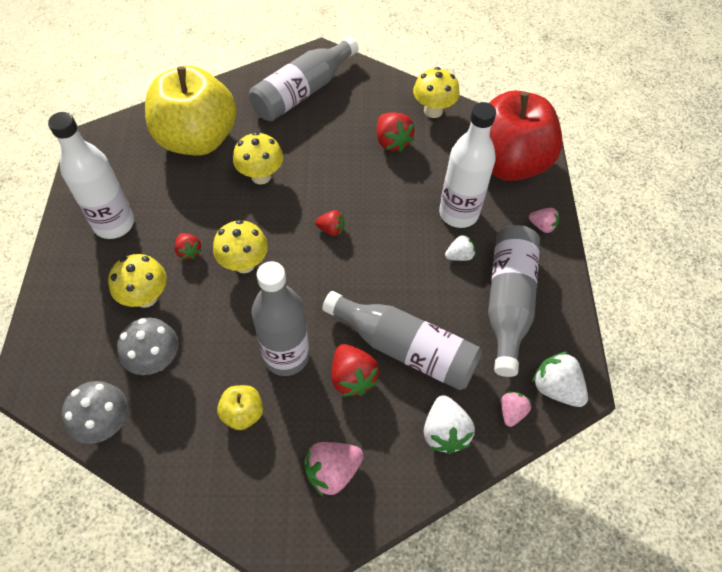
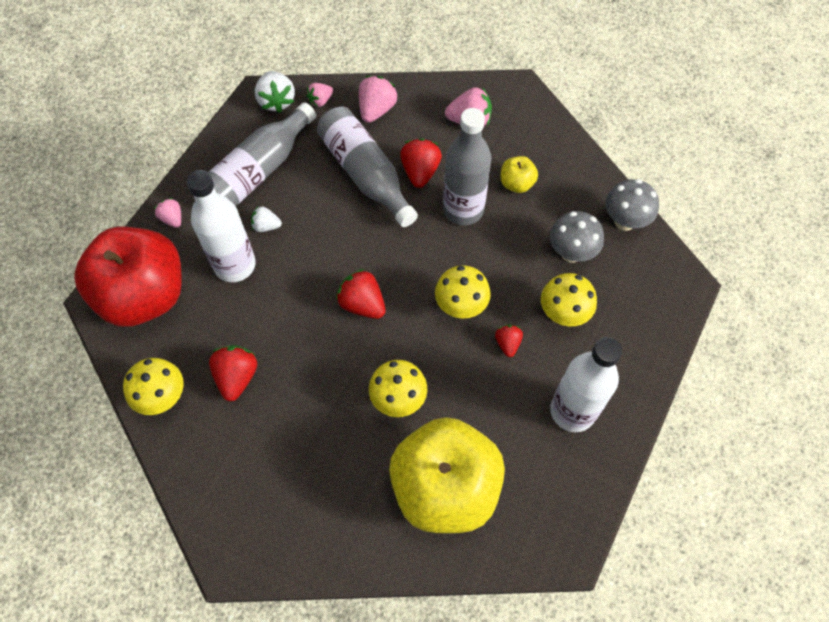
camera: 150 degrees left, 5 degrees up
(303, 92) = (288, 503): grey bottle -> none
(331, 229) = (362, 304): red strawberry -> red strawberry, size x1.65
(444, 432) = (376, 110): white strawberry -> pink strawberry

